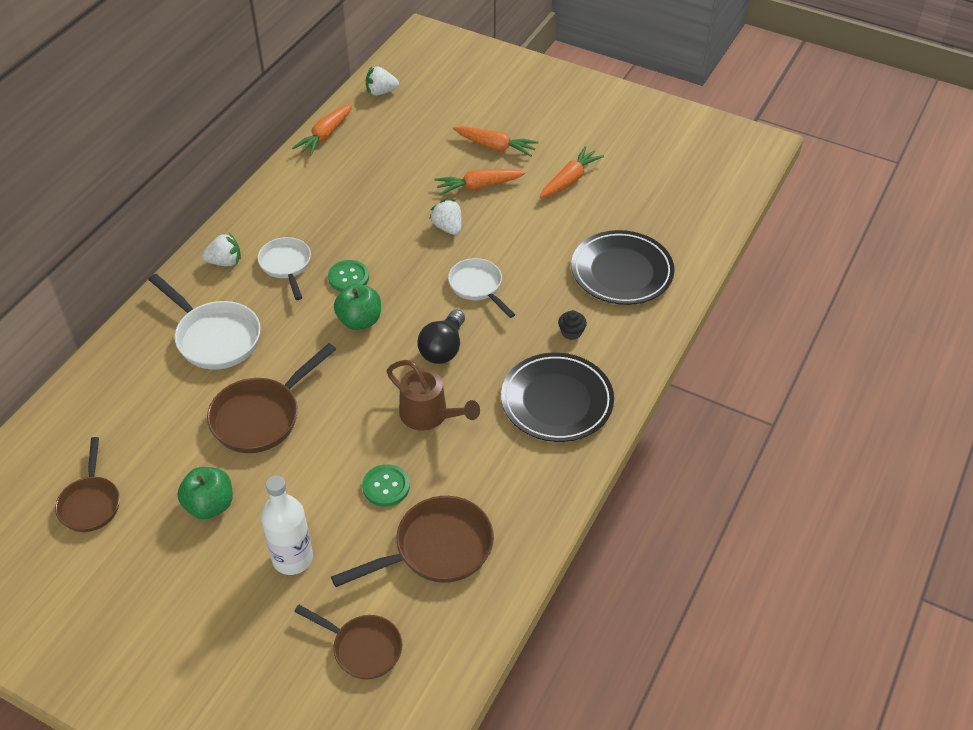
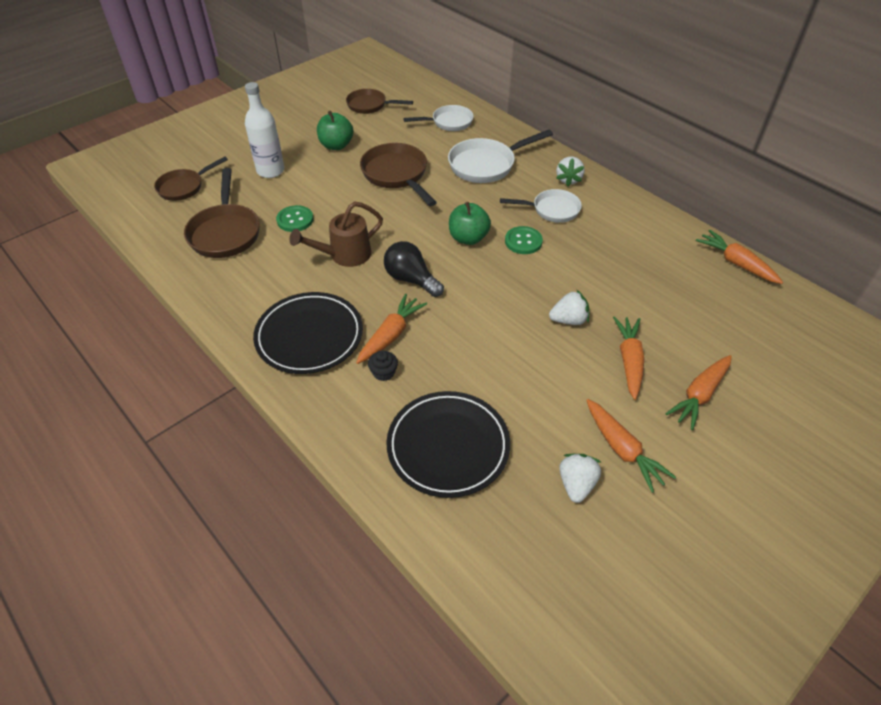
camera: 110 degrees right, 0 degrees up
(381, 92) = (815, 319): white strawberry -> white strawberry (576, 484)
(477, 287) = (476, 321): white pan -> white pan (449, 122)
(525, 341) = (391, 335): none -> orange carrot

